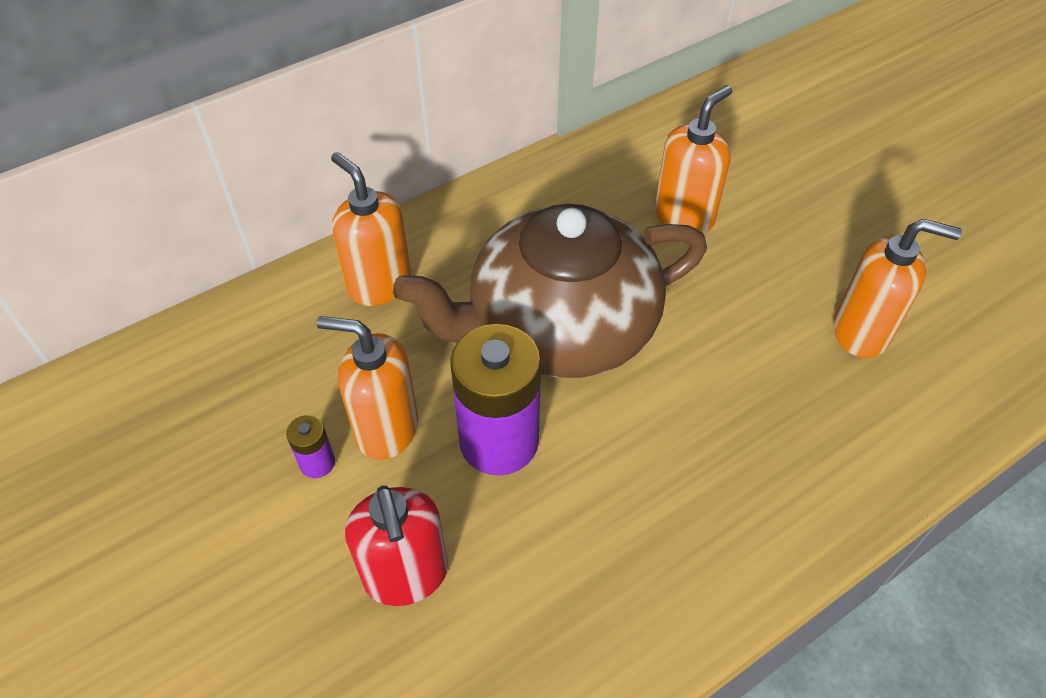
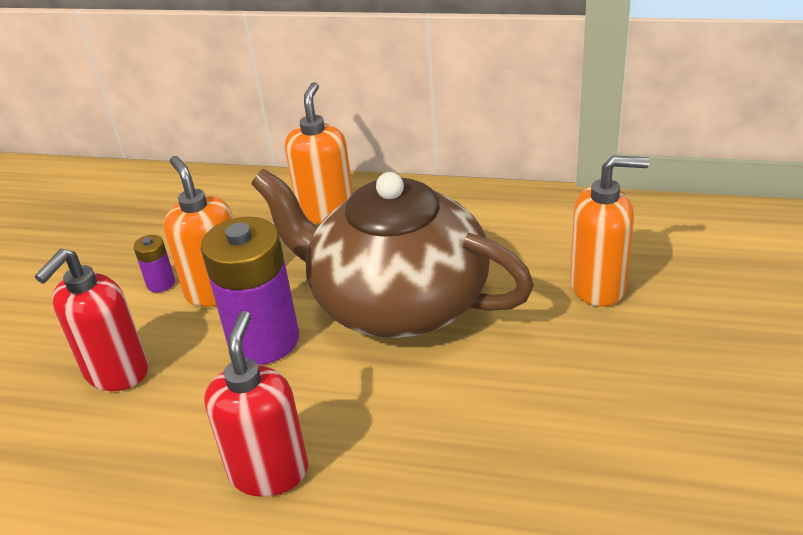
camera: 50 degrees right, 15 degrees down
(659, 540) = (269, 471): none -> red soap dispenser
(861, 332) = (637, 460): orange soap dispenser -> none

